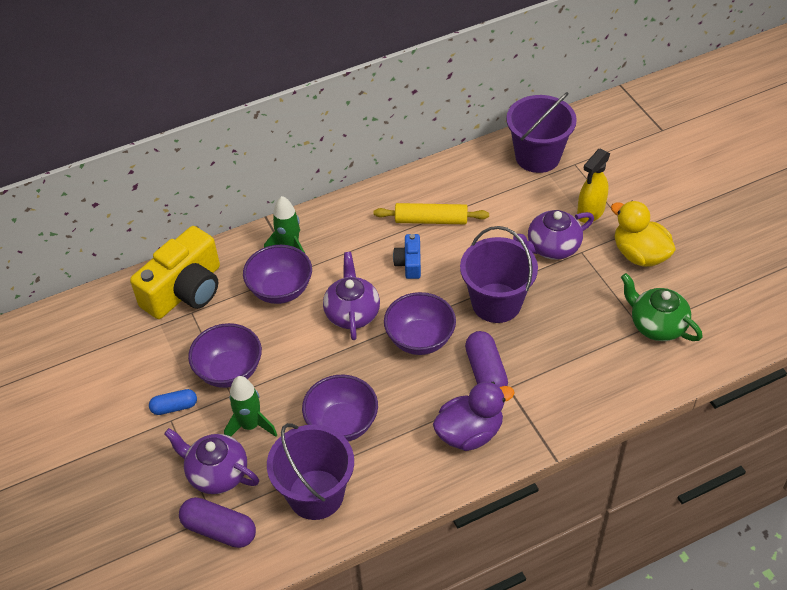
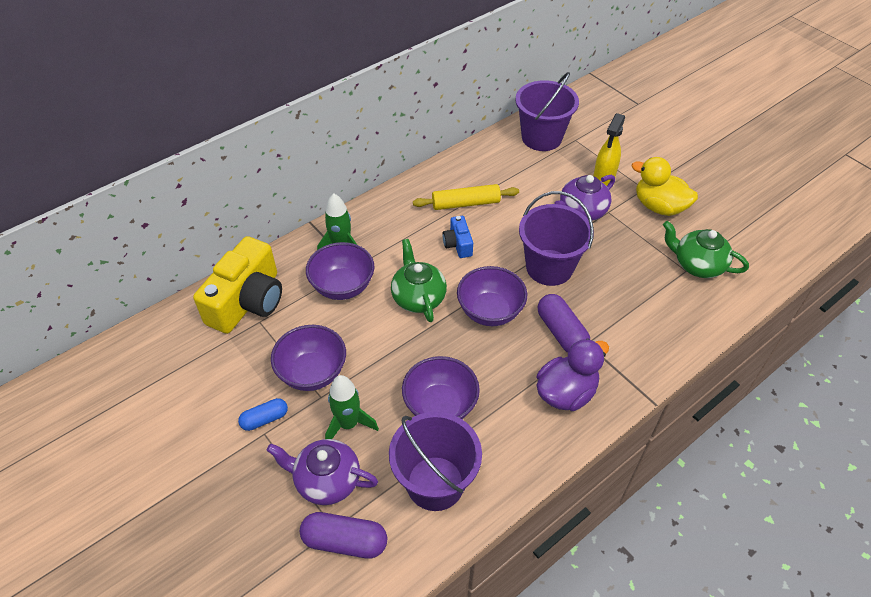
camera: 15 degrees left, 0 degrees up
(352, 313) = (418, 297): purple teapot -> green teapot

